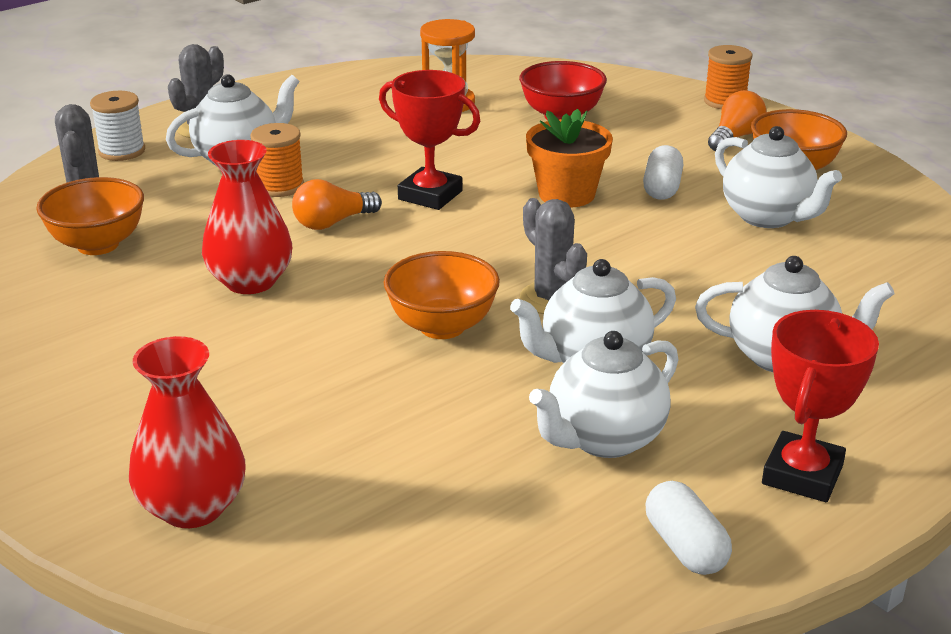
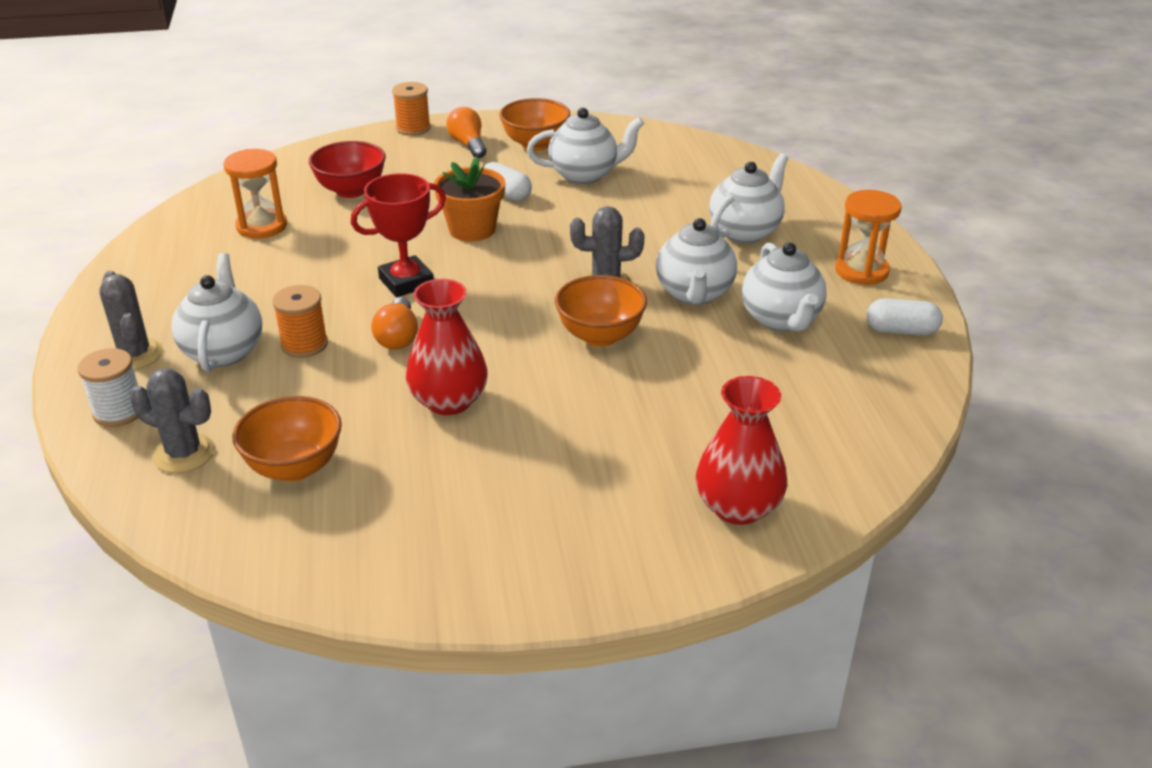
camera: 60 degrees left, 5 degrees up
(802, 475) = (861, 271): red trophy -> orange hourglass

